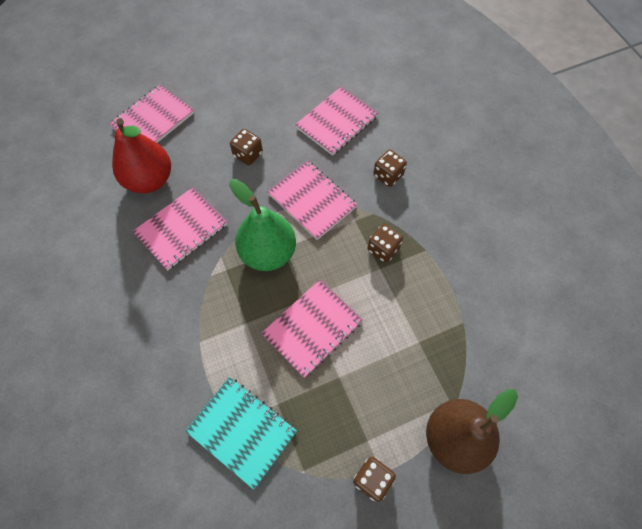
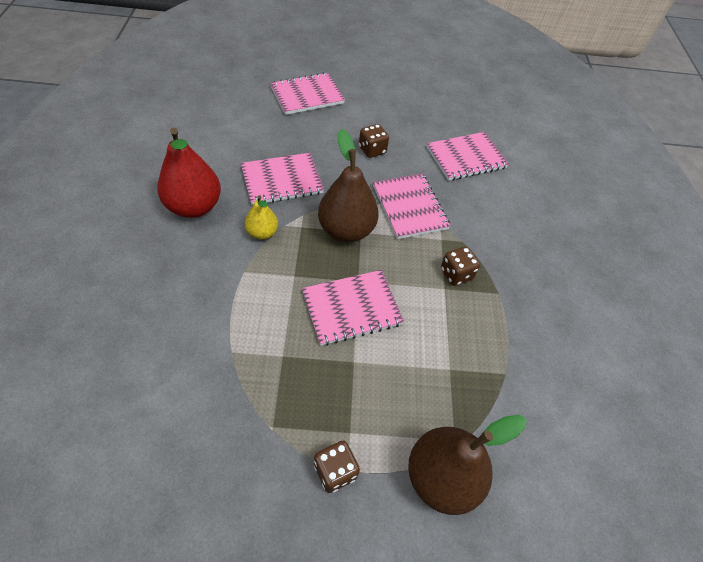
camera: 20 degrees right, 10 degrees down
(150, 180) = (278, 135): red pear -> red pear (194, 207)
(194, 294) = (262, 233): none -> yellow pear
(242, 431) = (236, 362): turquoise notebook -> none
(268, 253) = (346, 230): green pear -> brown pear
(388, 175) = (493, 217): brown dice -> none

